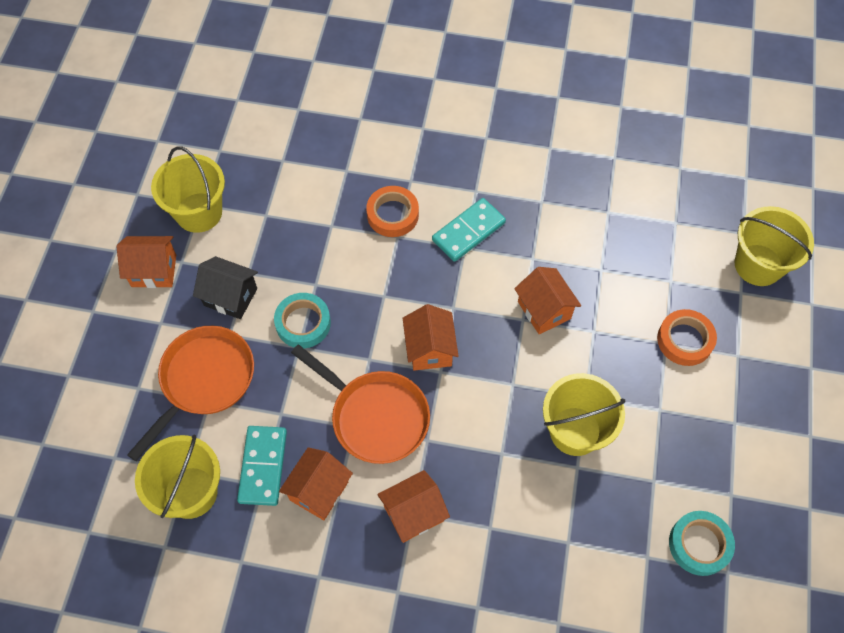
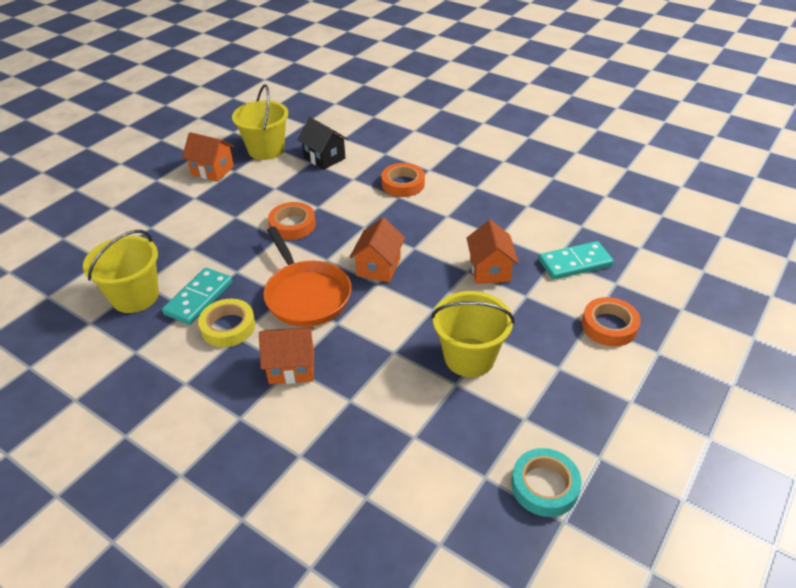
camera: 25 degrees right, 20 degrees down
(204, 380) = (198, 236): orange pan -> none
(230, 297) = (252, 197): black house -> black house (324, 158)
(303, 323) = (292, 225): turquoise tape -> orange tape
(319, 491) = (228, 327): orange house -> yellow tape
(468, 231) = (456, 207): turquoise domino -> turquoise domino (575, 263)
(758, 265) = (708, 295): yellow bucket -> none

